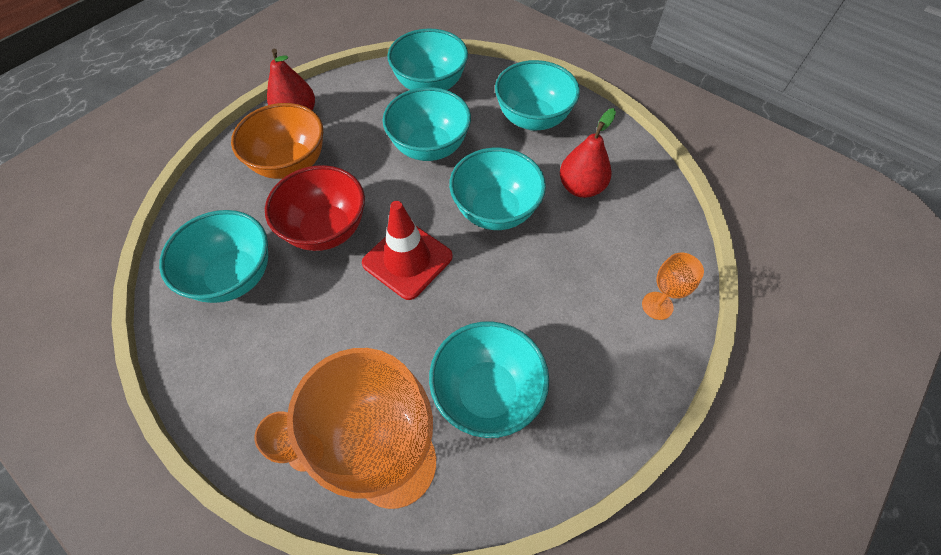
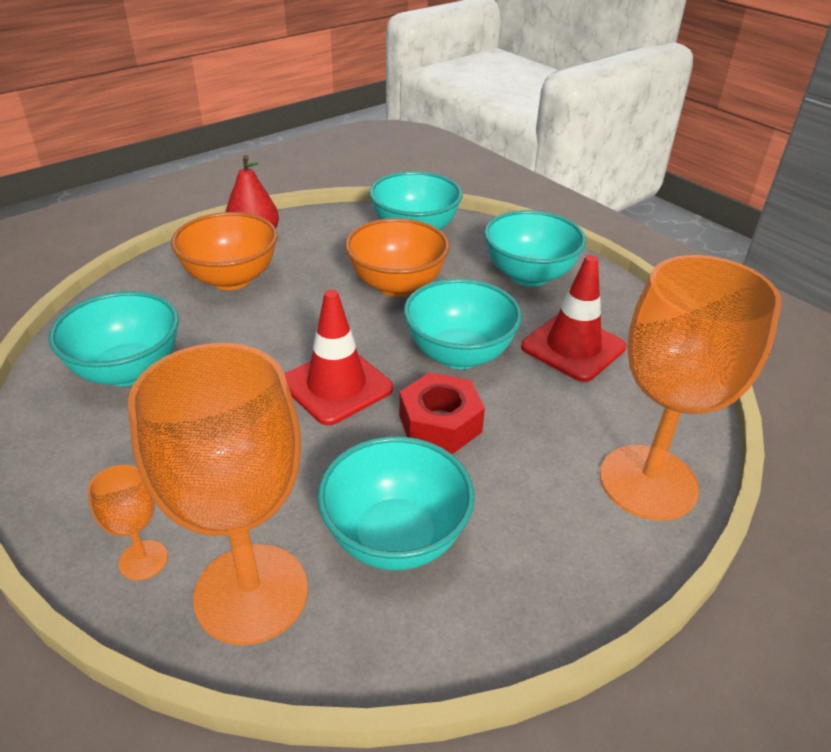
camera: 10 degrees right, 20 degrees down
(326, 229) = (250, 343): red bowl -> none
(429, 147) = (397, 285): turquoise bowl -> orange bowl
(496, 281) = (440, 423): none -> red nut
(581, 187) = (573, 347): red pear -> red traffic cone
(657, 305) = (648, 482): orange goblet -> orange goblet, size x2.31

